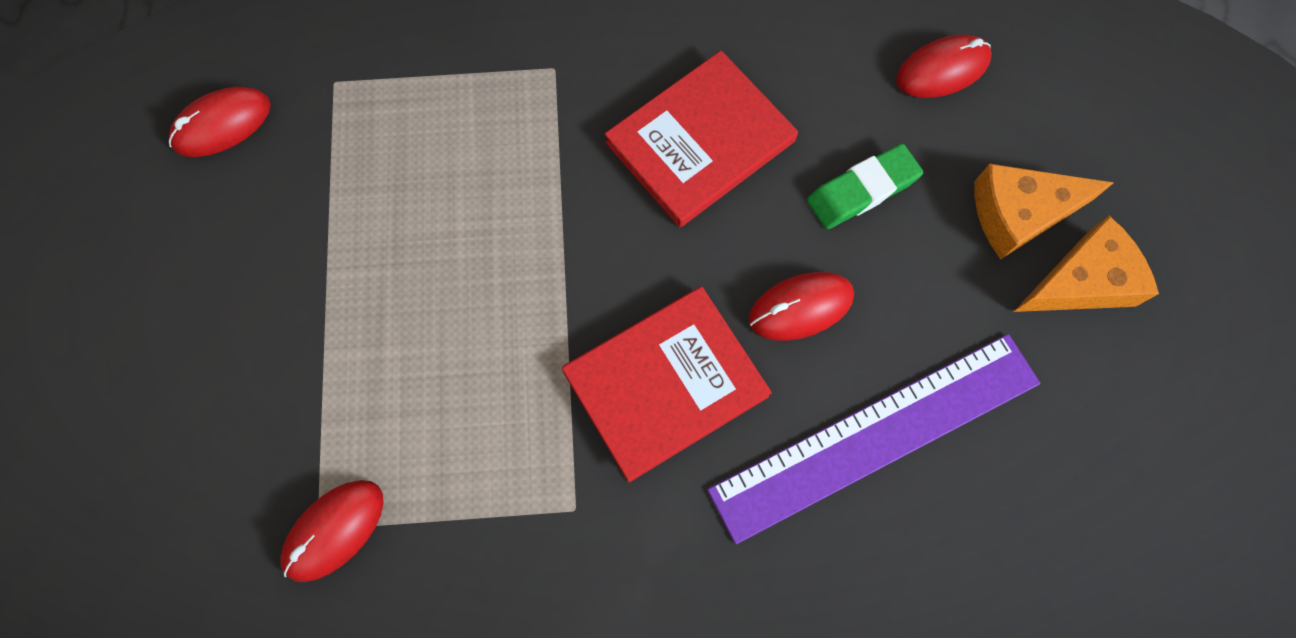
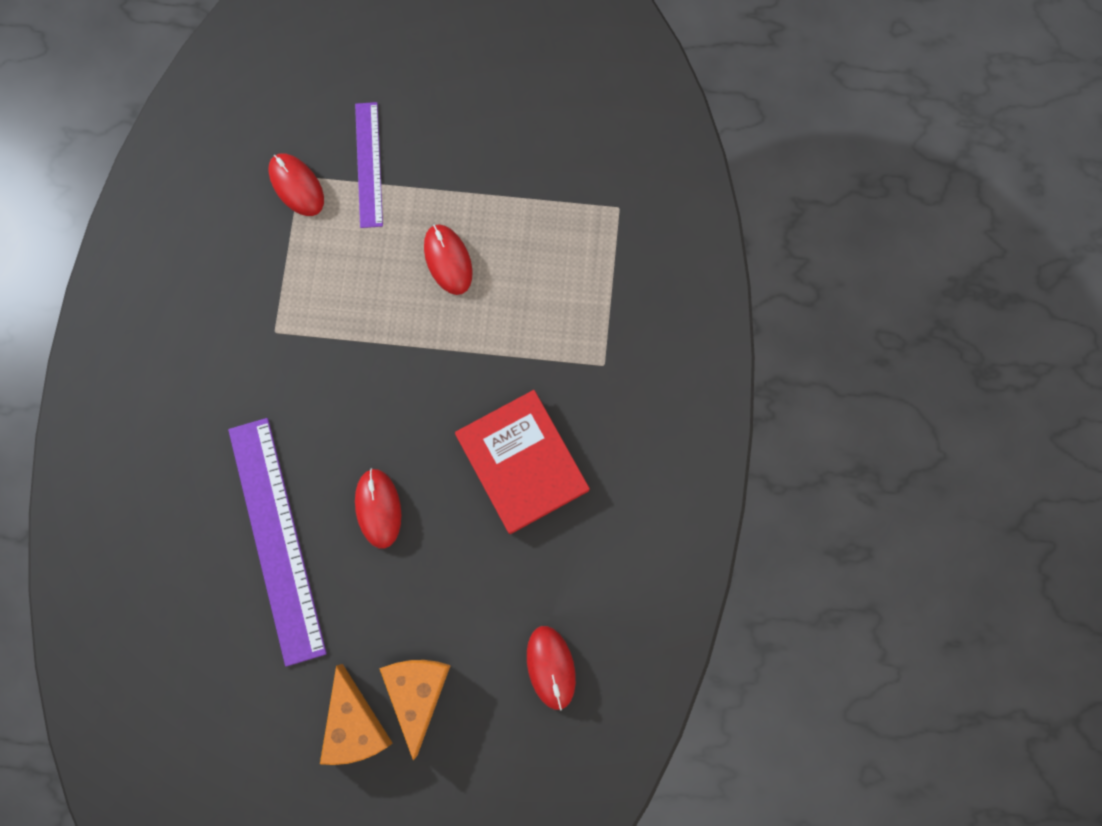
camera: 100 degrees right, 5 degrees up
(222, 125) = (597, 131): red mouse -> red mouse (448, 260)
(291, 426) = (369, 164): none -> purple ruler
(665, 384) = (344, 404): red book -> none
(862, 190) = (460, 576): green eraser -> none

